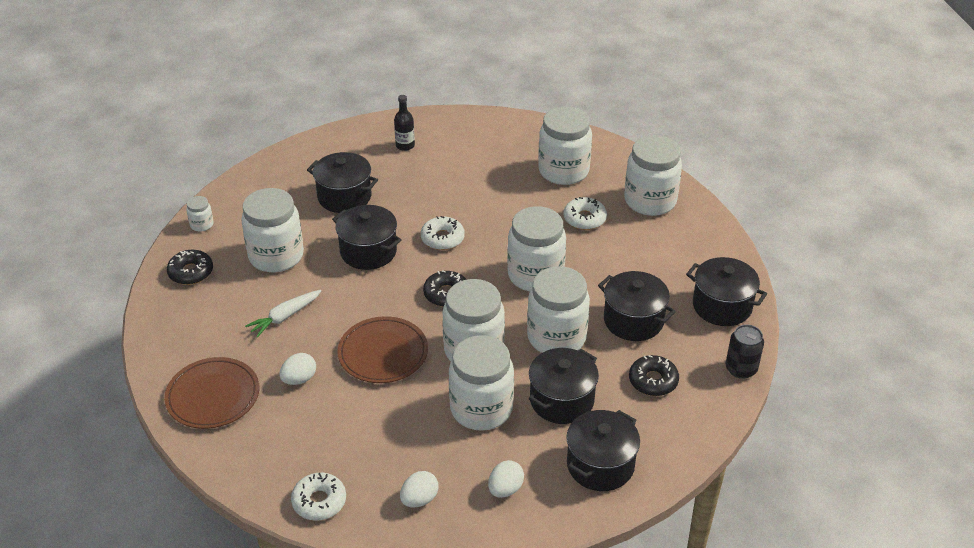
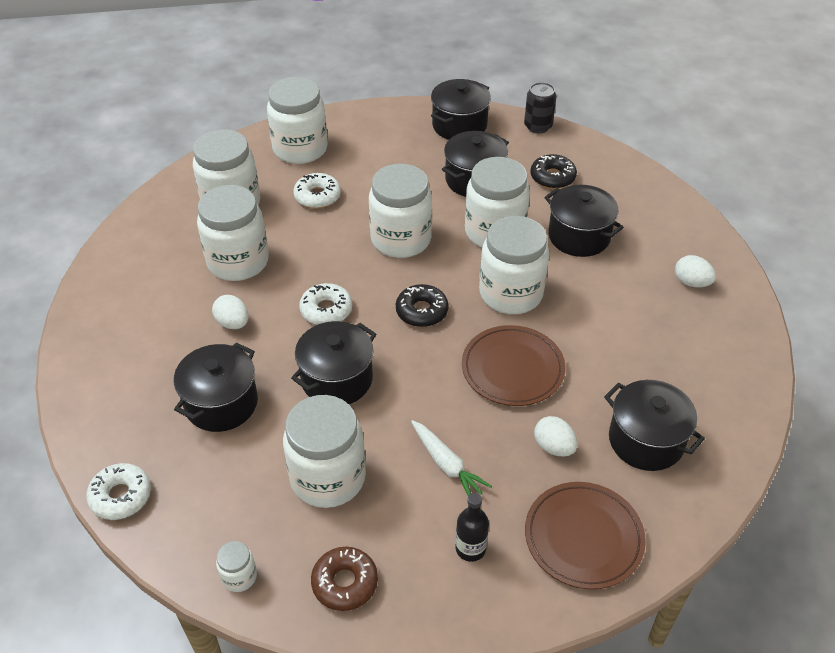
camera: 85 degrees left, 5 degrees up
(191, 272) = (345, 583): black donut -> brown donut
(319, 501) = (729, 425): white donut -> white donut (121, 496)
(405, 145) = (131, 338): black bottle -> black bottle (470, 548)
(419, 499) = (713, 344): white egg -> white egg (233, 323)
(481, 409) = (592, 293): white jar -> white jar (238, 262)
(600, 465) = (655, 220): black pot -> black pot (646, 440)

